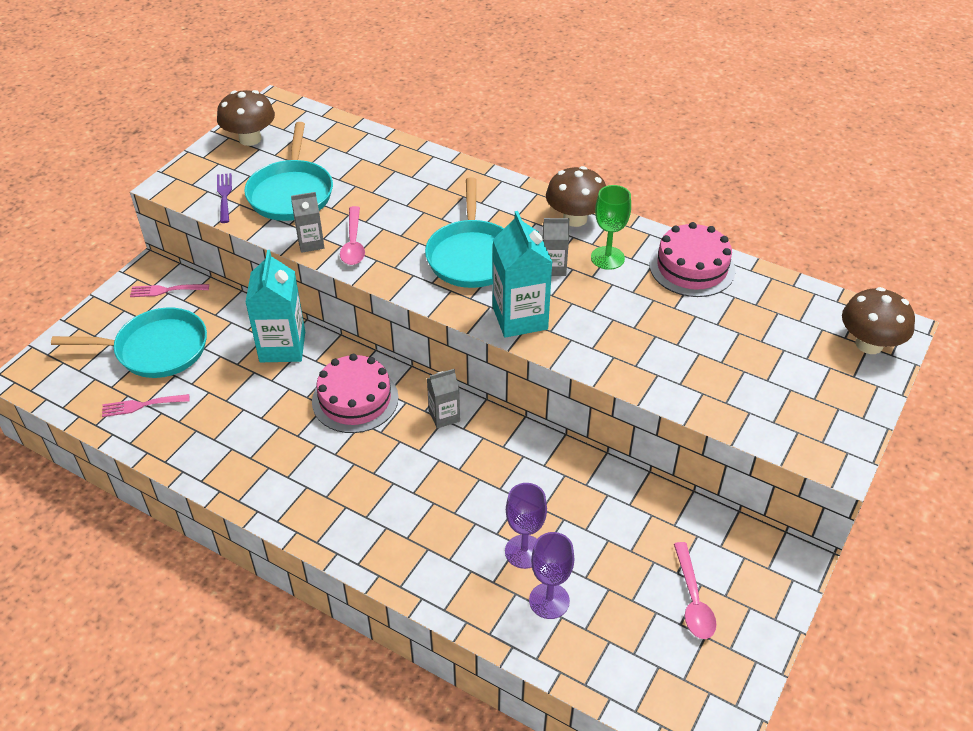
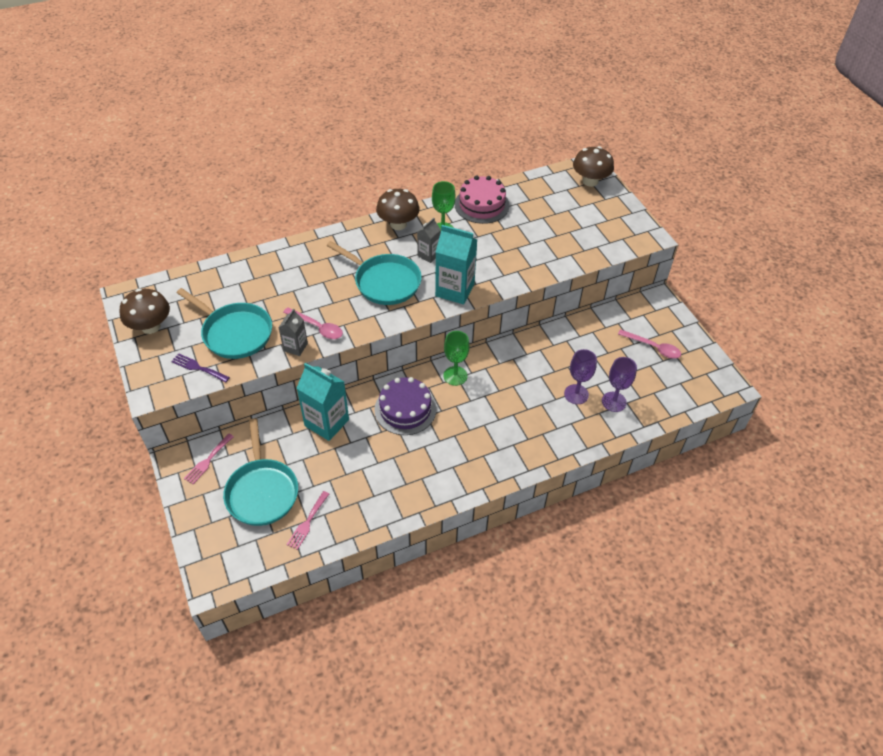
camera: 55 degrees left, 5 degrees up
(156, 349) = (262, 491): turquoise pan -> turquoise pan turned 135 degrees clockwise
(355, 399) = (405, 409): pink cake -> purple cake
(444, 416) = (455, 376): grey carton -> green goblet

